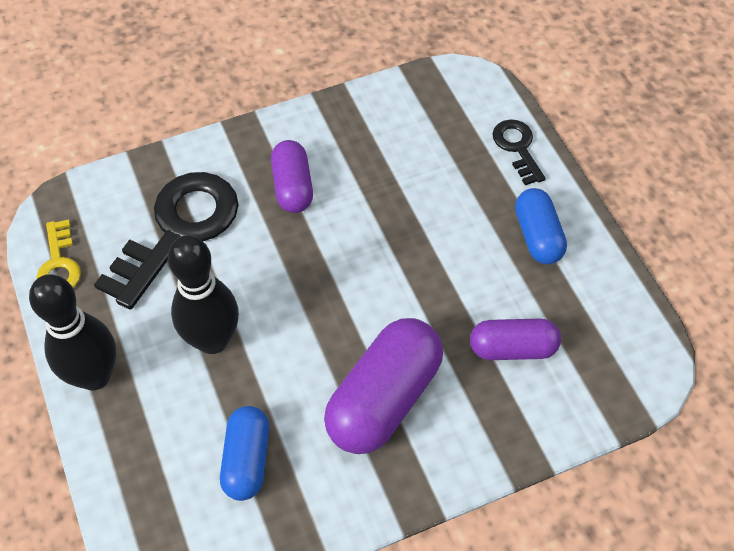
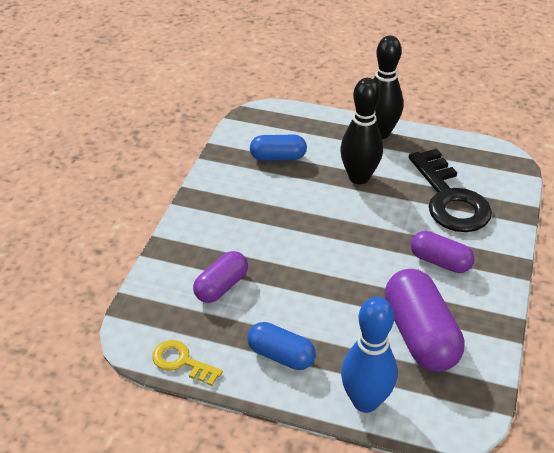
camera: 130 degrees right, 15 degrees down
(59, 264) = (467, 148): yellow key -> yellow key (181, 362)
(247, 460) = (278, 157): blue capsule -> blue capsule turned 45 degrees counterclockwise
(384, 399) = (254, 218): purple capsule -> purple capsule (419, 335)
(517, 148) = (365, 401): black key -> blue bowling pin

